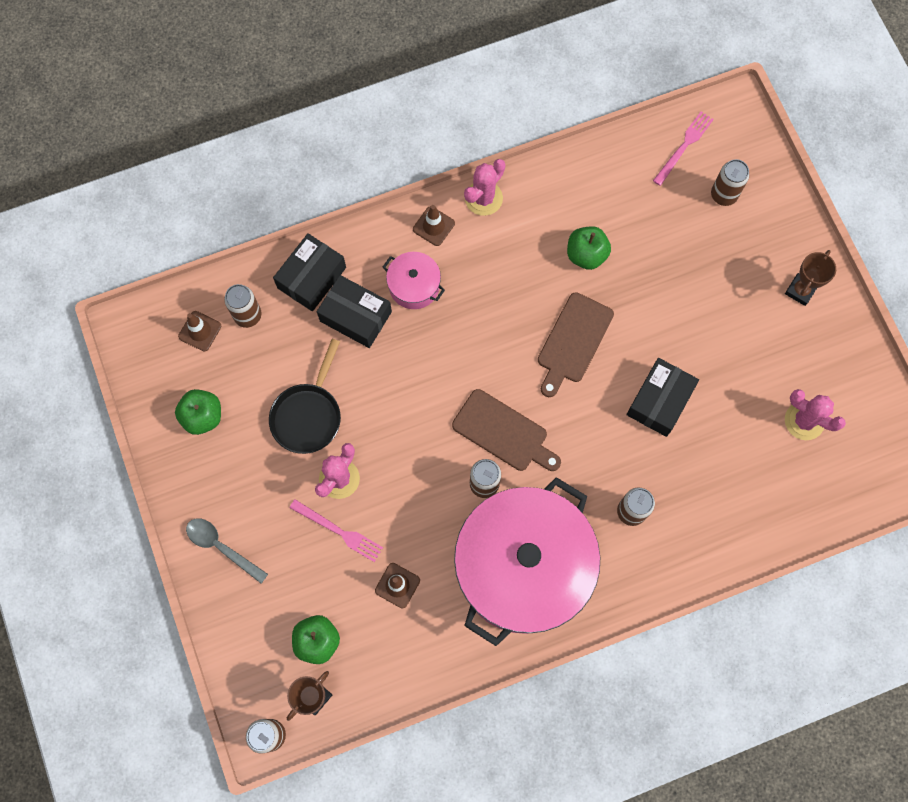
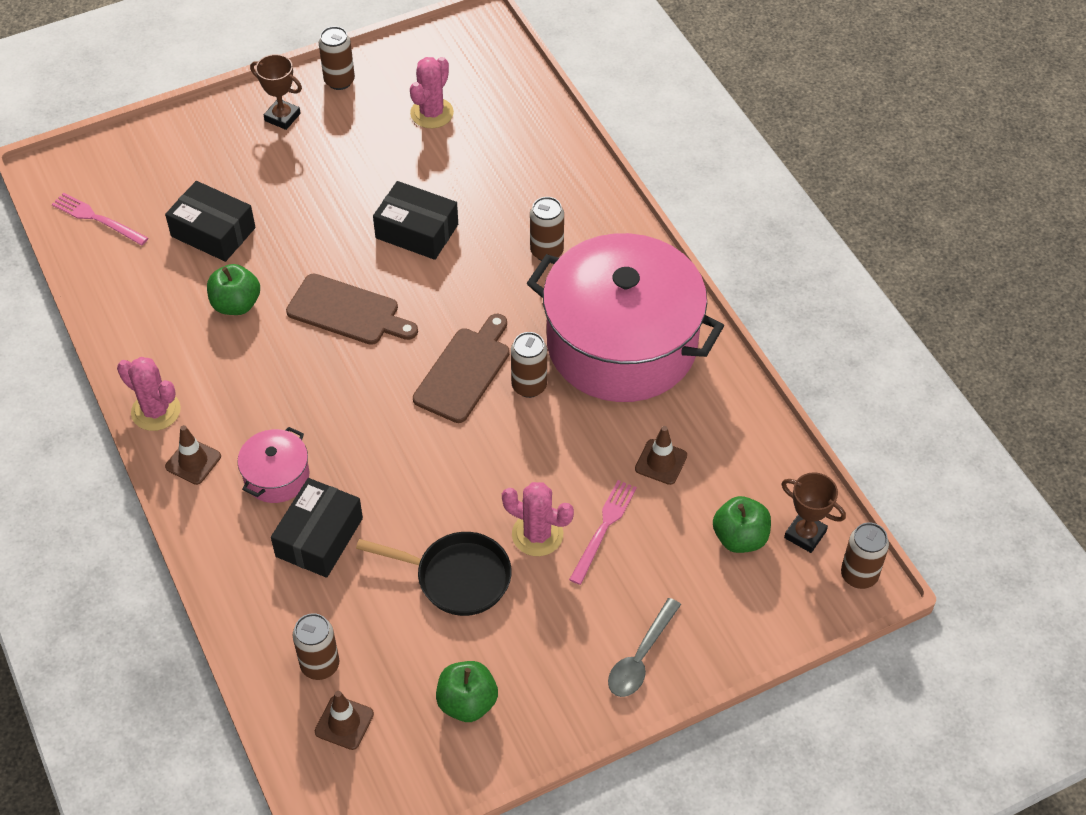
camera: 95 degrees left, 20 degrees down
(312, 278) = (264, 593): black box -> black box (213, 232)
(723, 195) = (163, 182): brown can -> brown can (339, 81)

